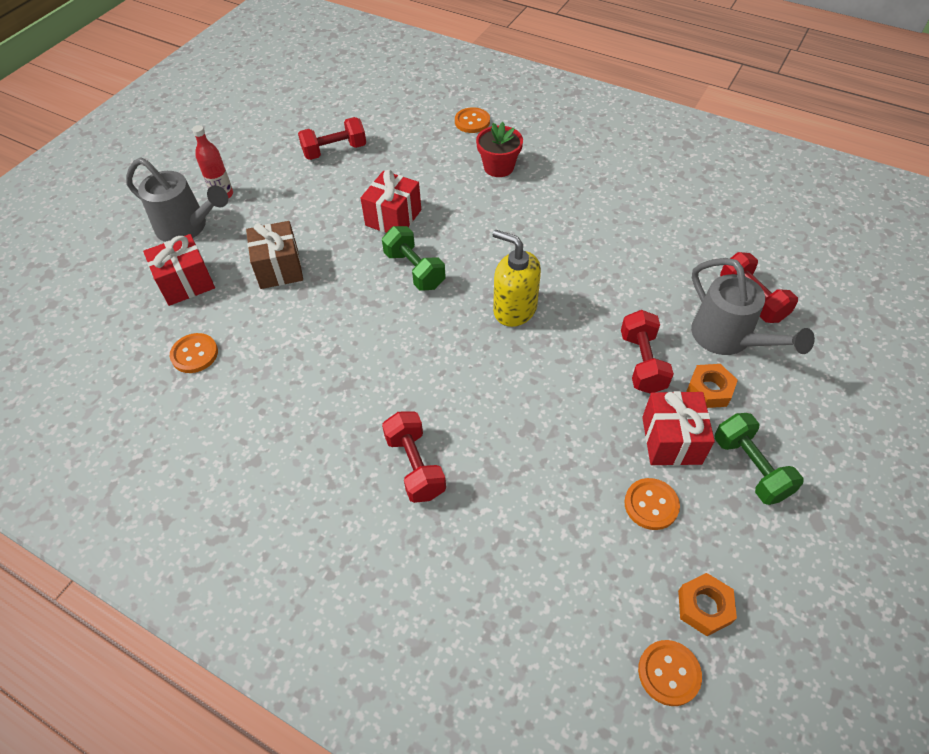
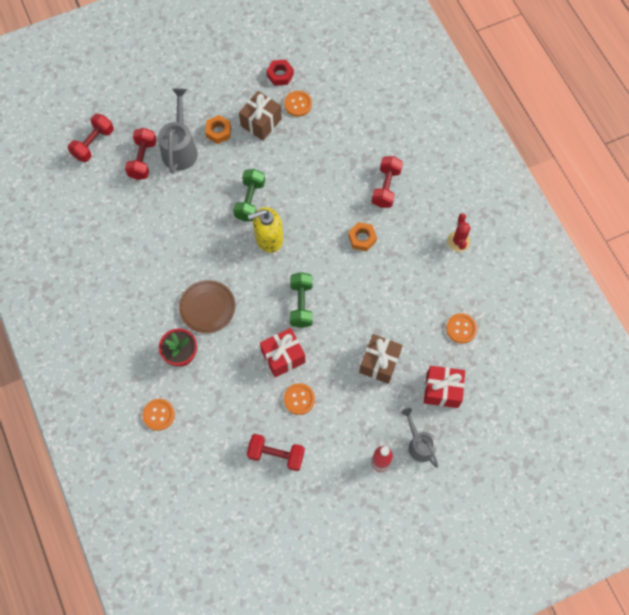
camera: 145 degrees left, 15 degrees up
(187, 227) = (419, 444): grey watering can -> grey watering can, size x0.66
(256, 457) = (458, 241): none -> red cactus
(514, 212) = (207, 307): none -> brown plate
(514, 309) = (268, 238): yellow soap dispenser -> yellow soap dispenser turned 90 degrees clockwise
(642, 363) = (234, 165): red dumbbell -> red dumbbell (93, 143)
(669, 673) = (350, 50): orange button -> orange button (299, 399)
(671, 440) = (261, 122): red gift -> brown gift
(704, 607) = (315, 59): orange nut -> orange nut (362, 238)
(725, 535) = (280, 75): none -> red nut
(750, 468) = (240, 90): green dumbbell -> green dumbbell (250, 200)

